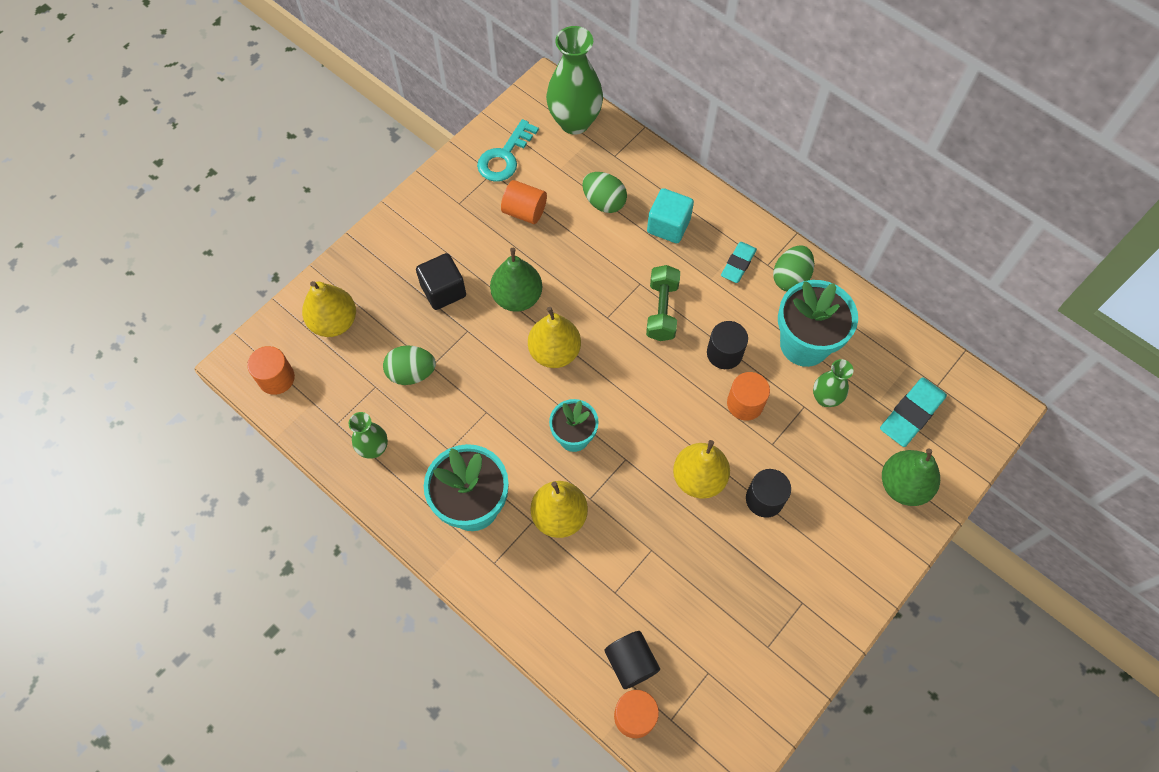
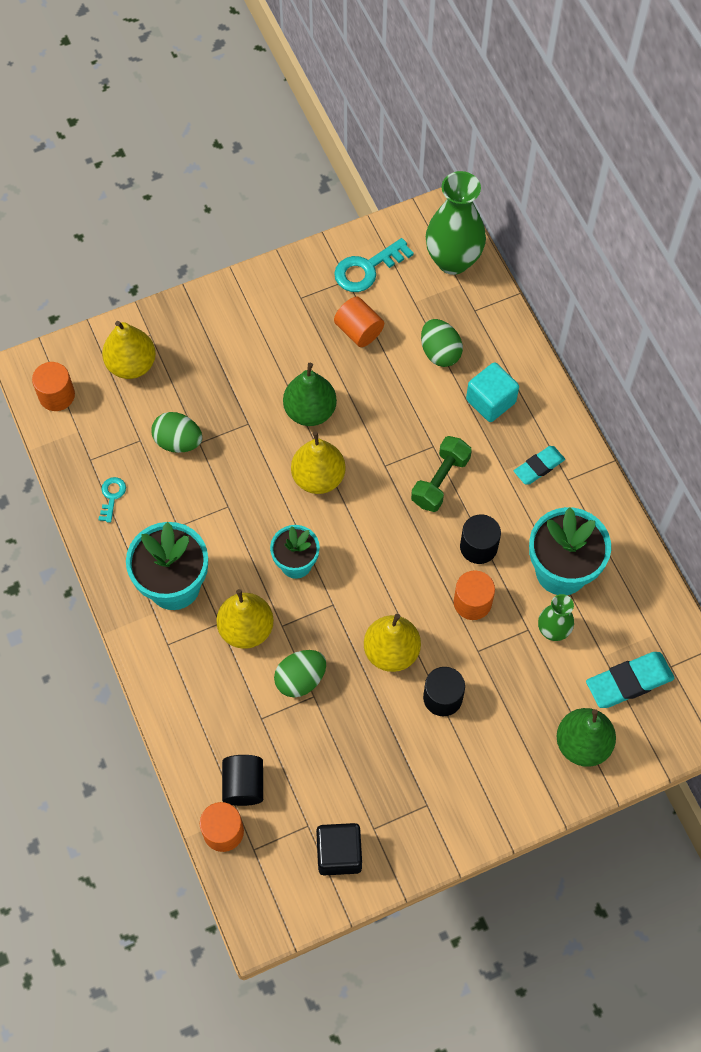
camera: 25 degrees right, 0 degrees up
(374, 448) = (112, 496): green vase -> turquoise key
(443, 290) = (244, 376): black cube -> black cube (339, 853)
(790, 278) = (583, 502): green egg -> green egg (300, 679)

